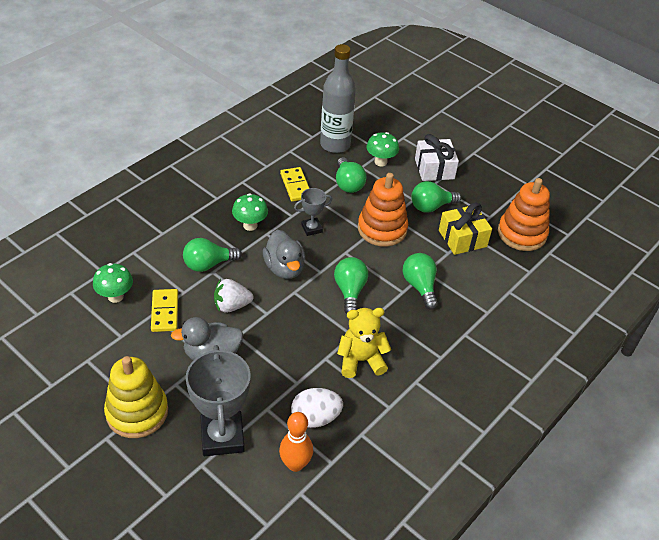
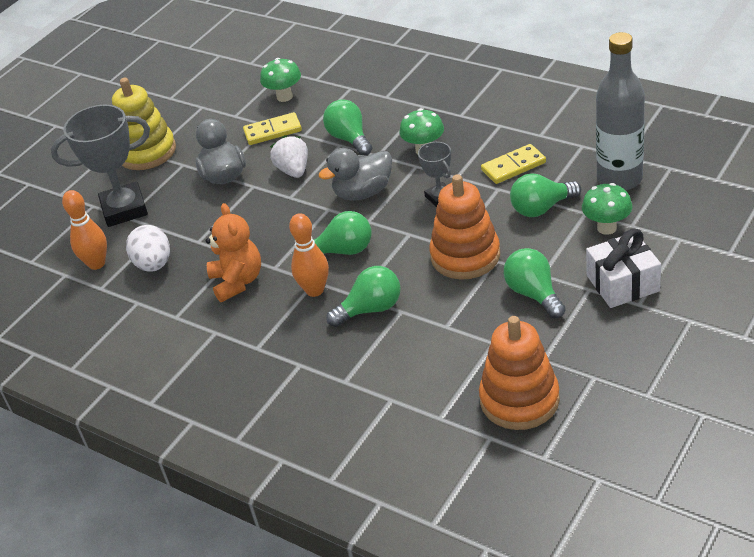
camera: 90 degrees right, 5 degrees down
(361, 360) = (237, 281): yellow teddy bear -> orange teddy bear
(388, 314) = (315, 290): none -> orange bowling pin
(462, 238) = (480, 336): yellow gift -> none

